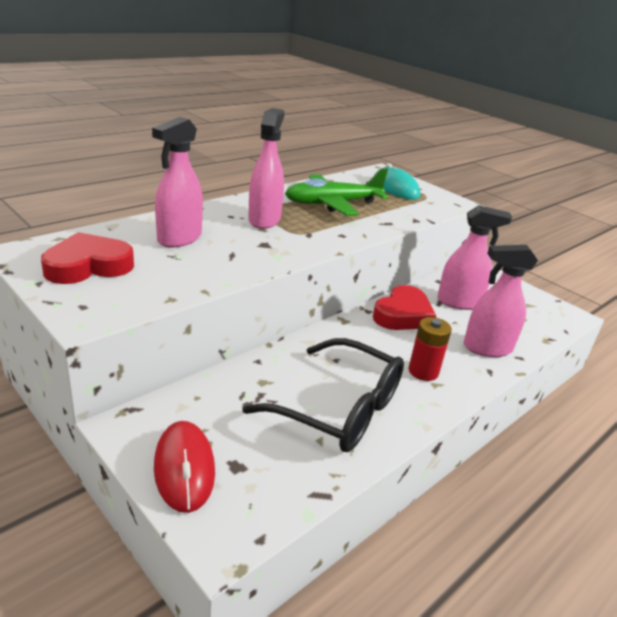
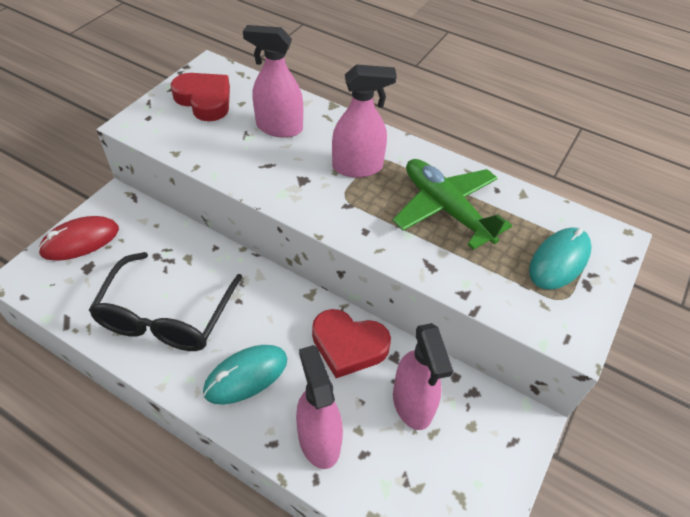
camera: 75 degrees right, 20 degrees up
(423, 371) = (246, 376): red battery -> turquoise mouse

